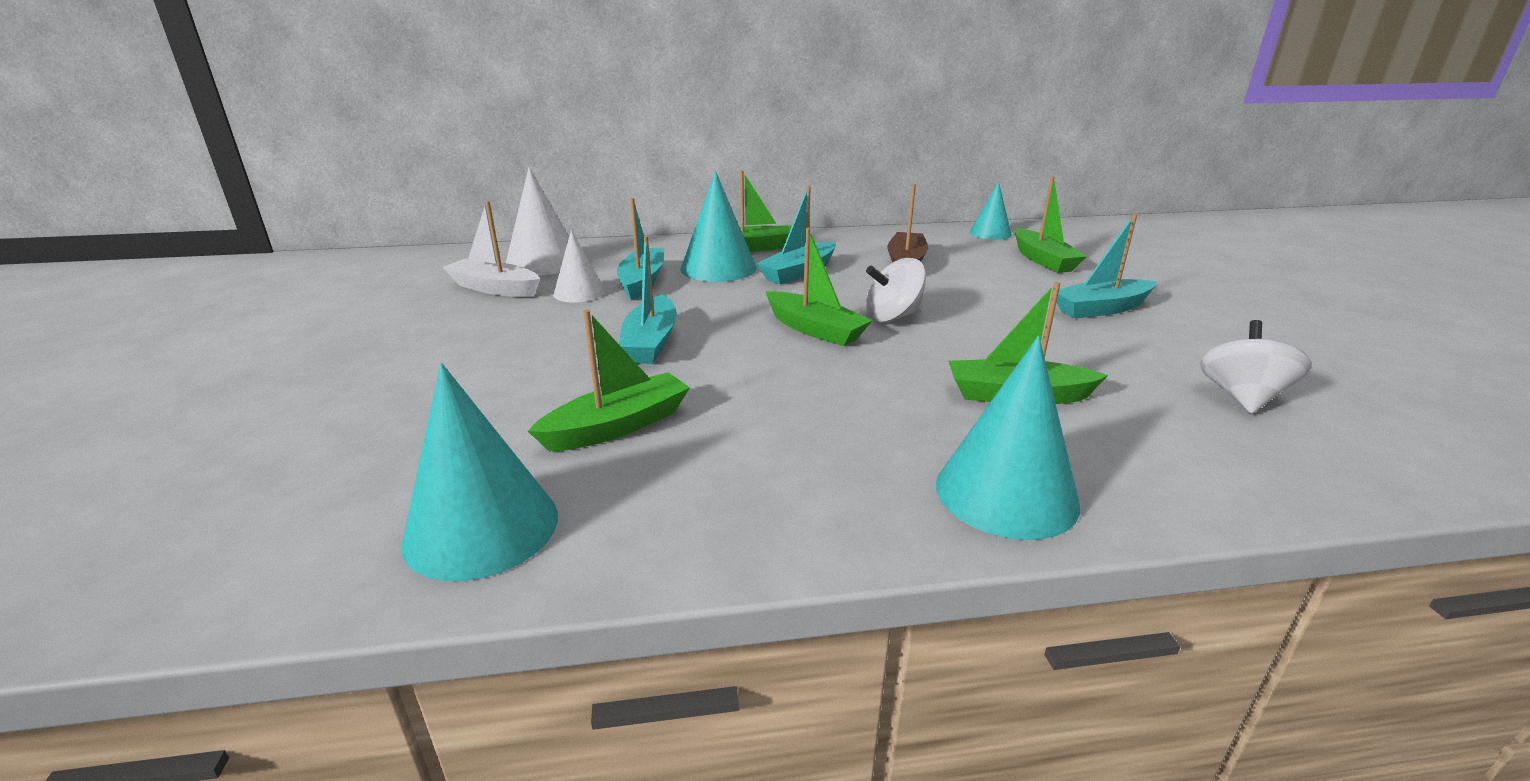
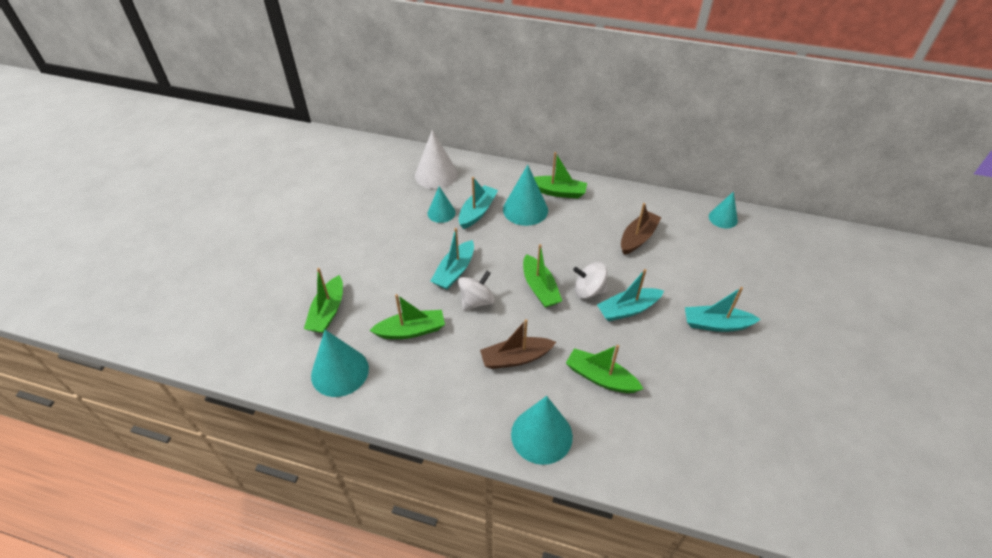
camera: 25 degrees right, 20 degrees up
(495, 288) = (402, 195): white boat -> none
(579, 292) = (441, 213): white cone -> turquoise cone
(798, 273) = (567, 229): turquoise boat -> turquoise boat (628, 309)
(853, 410) = (516, 358): none -> brown boat
(1043, 260) = (729, 262): green boat -> green boat (328, 312)
(1241, 397) = (715, 423): white spinning top -> white spinning top (476, 301)

